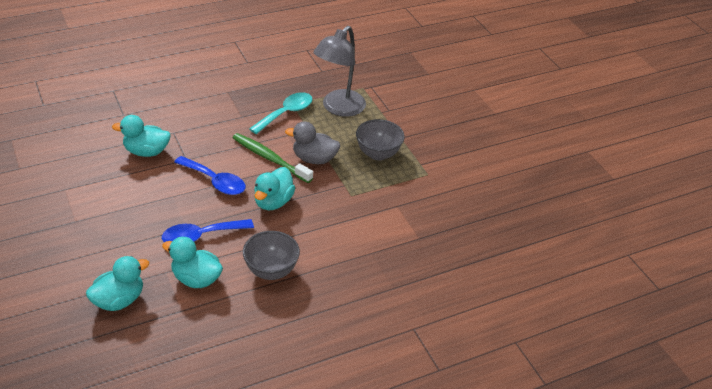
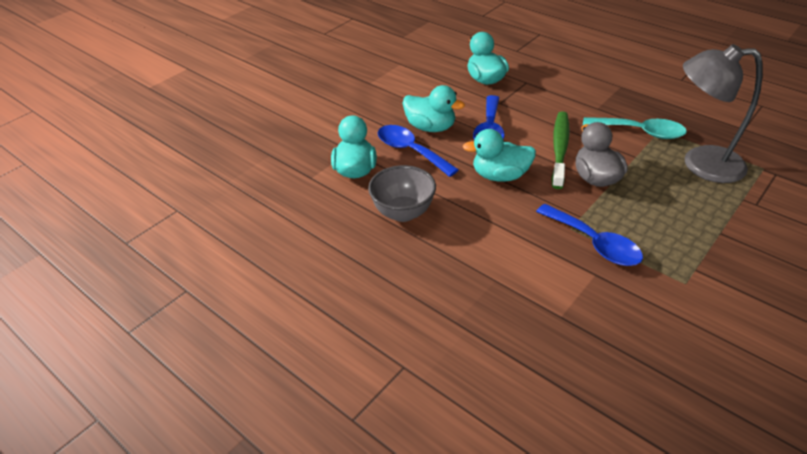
camera: 70 degrees right, 0 degrees up
(119, 300) = (300, 140): turquoise duck -> turquoise duck (430, 127)
(371, 192) = (594, 243): none -> blue spoon
(378, 154) = (665, 224): grey bowl -> none

